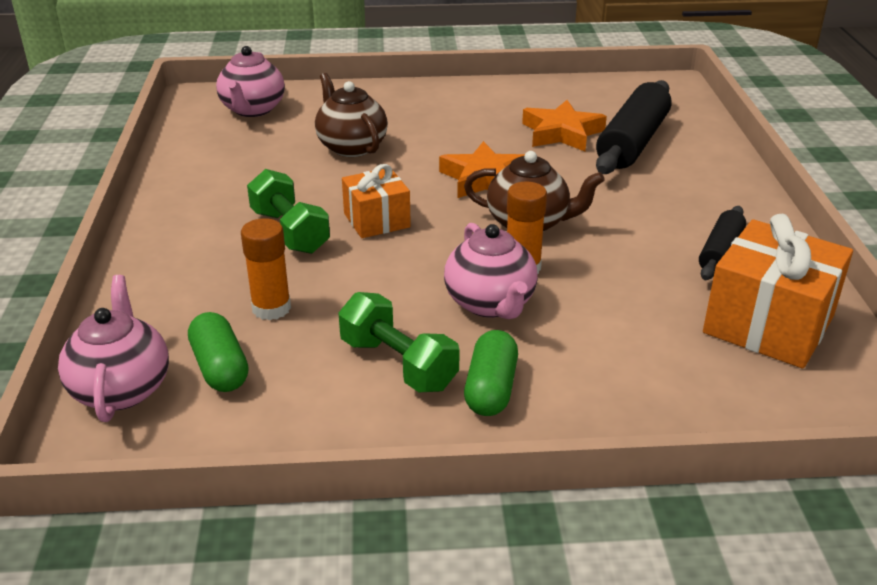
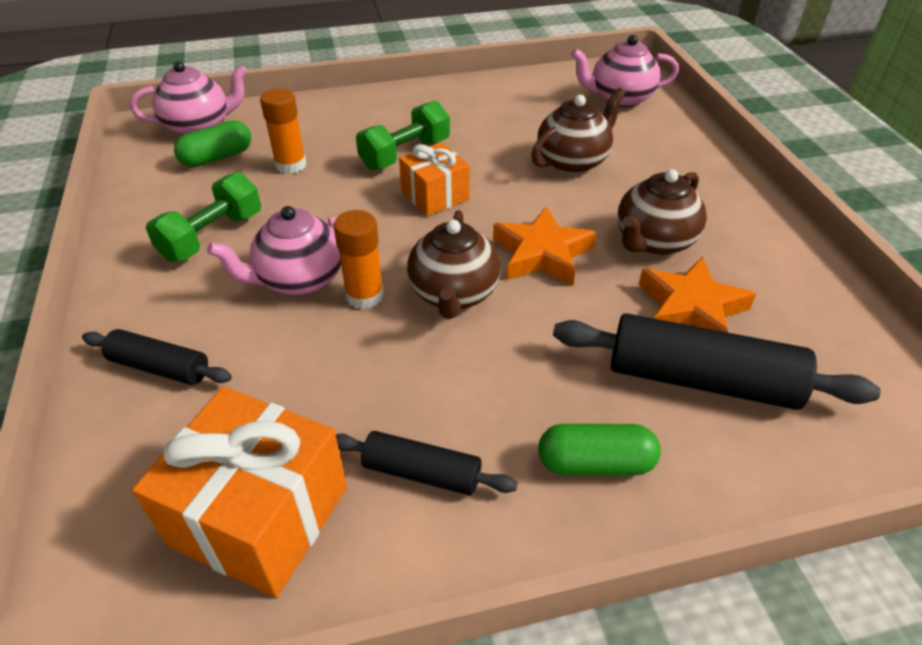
camera: 80 degrees right, 10 degrees up
(482, 132) = (653, 242): none -> brown teapot
(490, 389) = (172, 290): green capsule -> green capsule (595, 463)
(608, 388) = (160, 367): none -> black rolling pin

